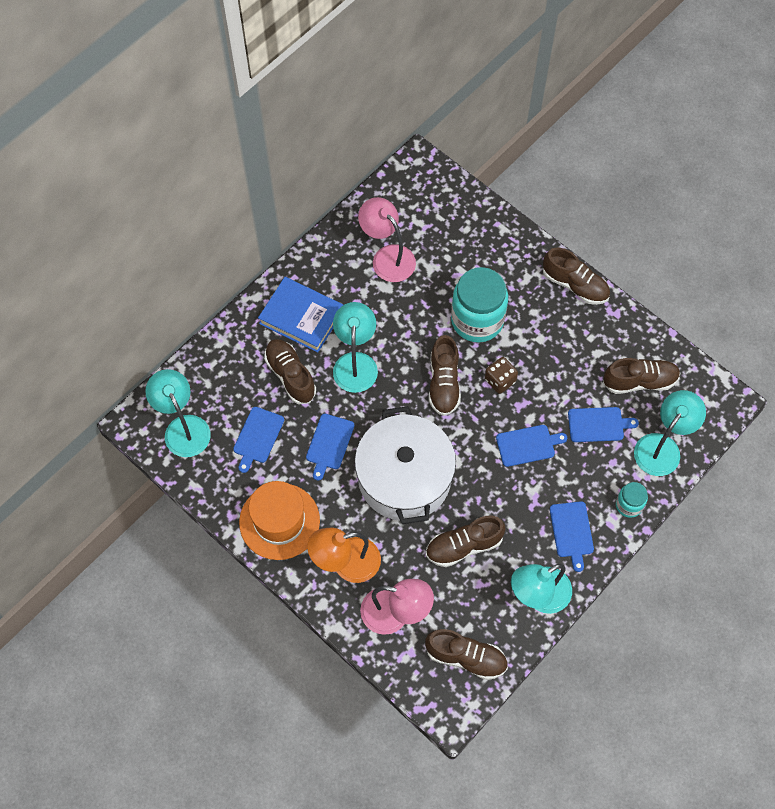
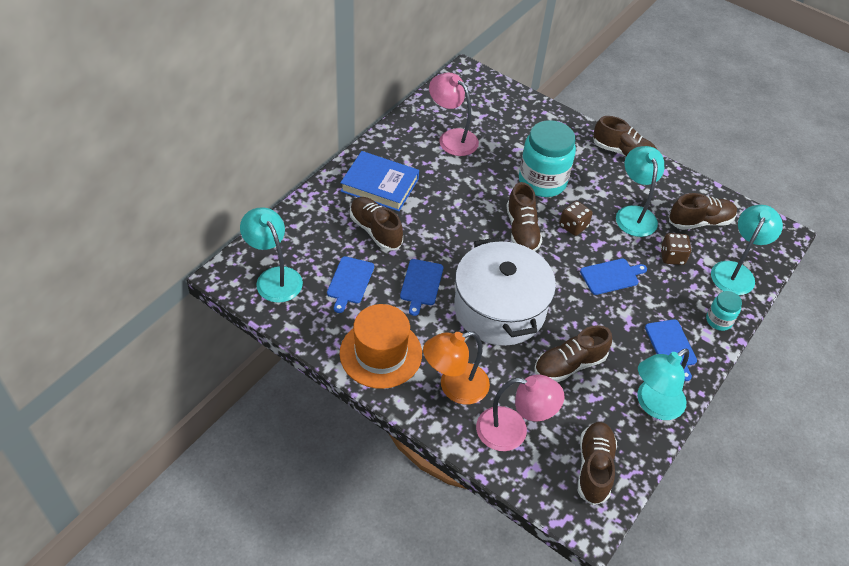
camera: 10 degrees left, 15 degrees down
(355, 363) = (436, 218): turquoise lamp -> turquoise lamp (634, 214)
(466, 657) = (594, 468): brown shoe -> brown shoe turned 90 degrees counterclockwise
(598, 425) = (672, 257): blue cutting board -> brown dice

